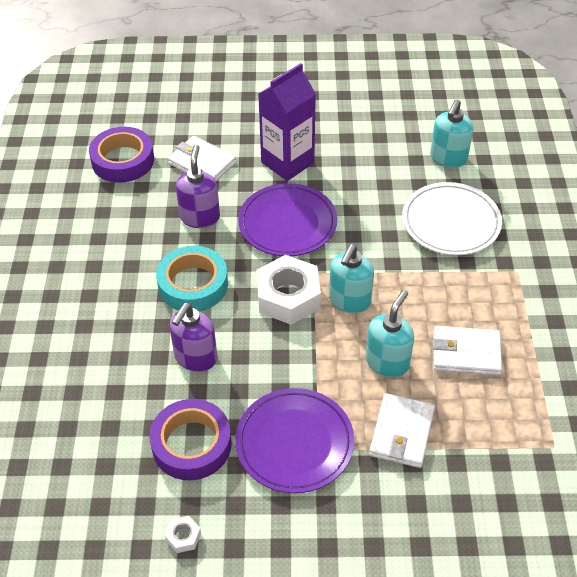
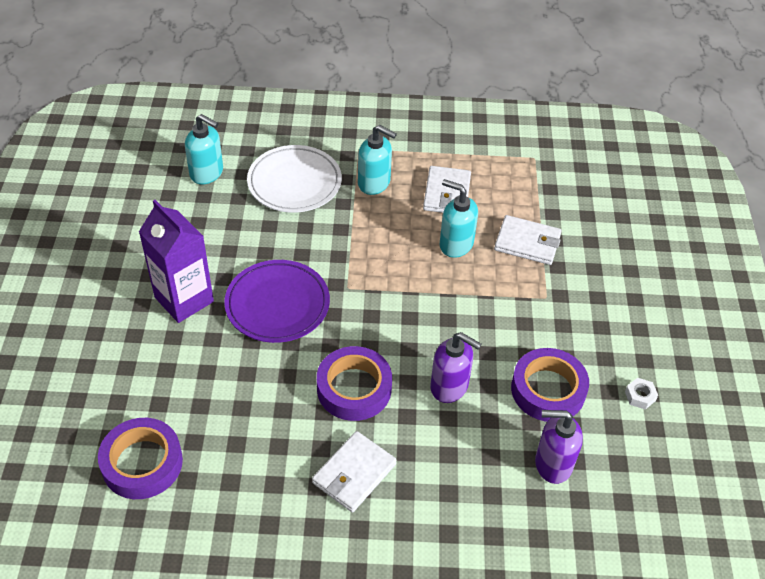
camera: 90 degrees left, 0 degrees up
(193, 284) = (354, 388): turquoise tape -> purple tape
(200, 217) = (255, 382): purple soap dispenser -> purple soap dispenser (552, 464)
(202, 163) = (167, 379): white wallet -> white wallet (354, 473)
(288, 297) = (376, 309): white nut -> none
(294, 443) = (541, 314): purple plate -> none
(349, 301) = (384, 264): turquoise soap dispenser -> turquoise soap dispenser (374, 183)

